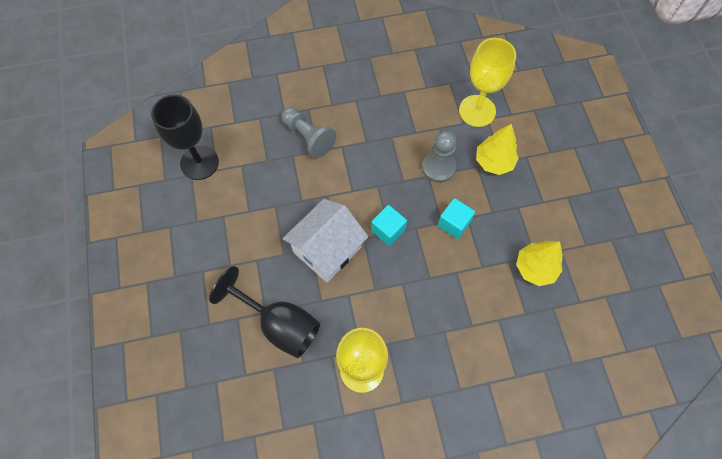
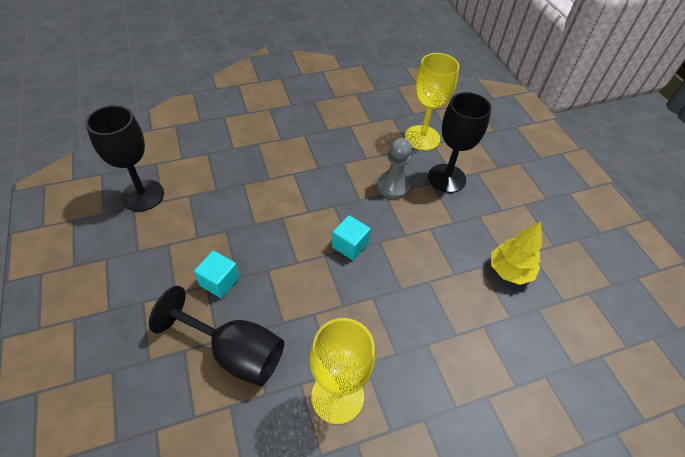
camera: 10 degrees left, 15 degrees down
(308, 137) = (259, 167): grey pawn -> none
(327, 250) = (286, 269): white house -> none
(454, 223) = (417, 234): turquoise cube -> turquoise cube (219, 282)
(494, 162) = (446, 178): yellow tree -> black goblet

